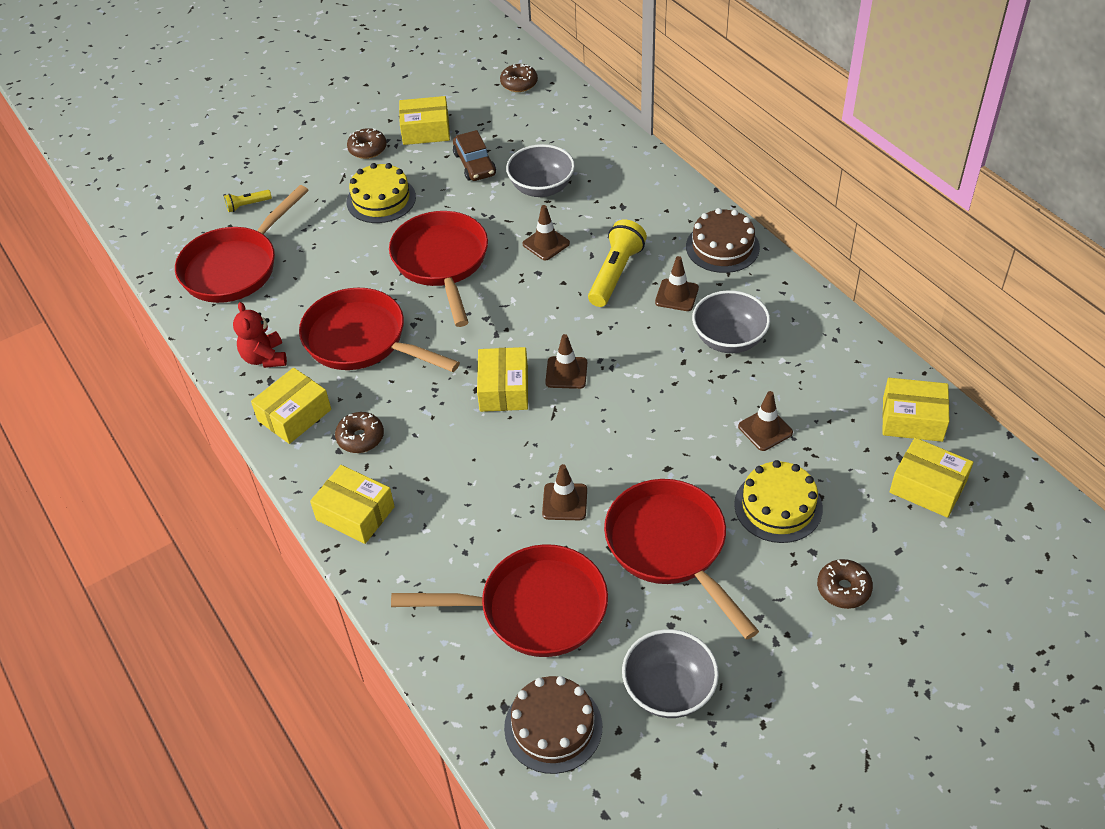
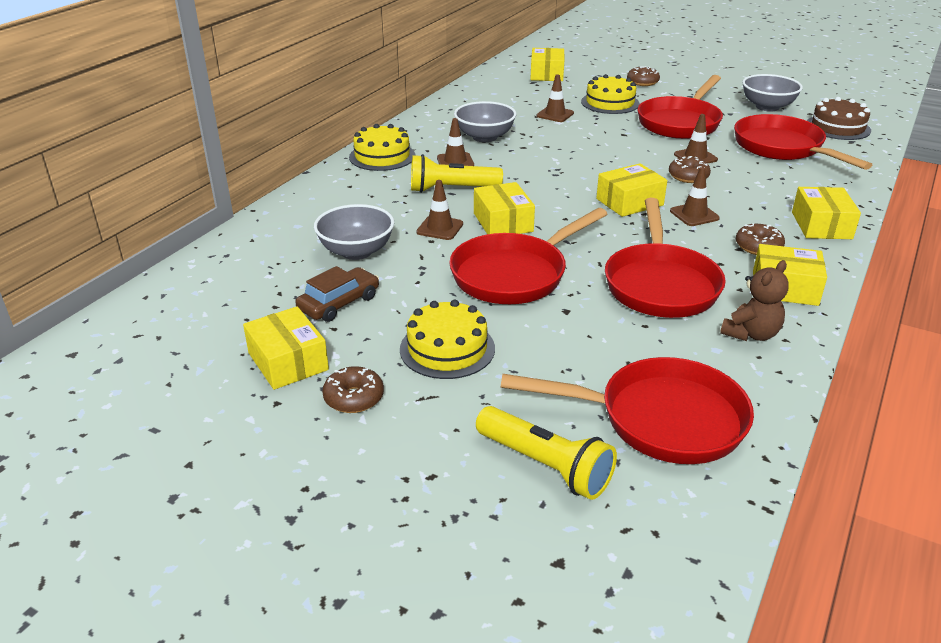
camera: 120 degrees left, 15 degrees down
(247, 205) = (545, 465): yellow flashlight -> yellow flashlight, size x1.97
(264, 358) = (751, 334): red teddy bear -> brown teddy bear
(519, 83) = (154, 319): brown donut -> brown donut (688, 176)
(566, 373) = (583, 183): brown traffic cone -> brown traffic cone (694, 215)
(722, 247) = (382, 156): brown cake -> yellow cake
(912, 419) = (499, 83): yellow box -> yellow box (503, 222)

